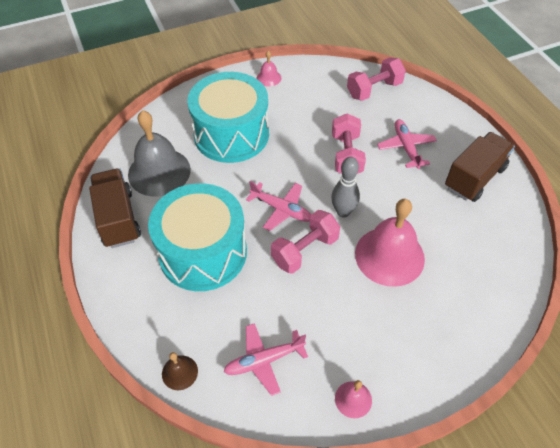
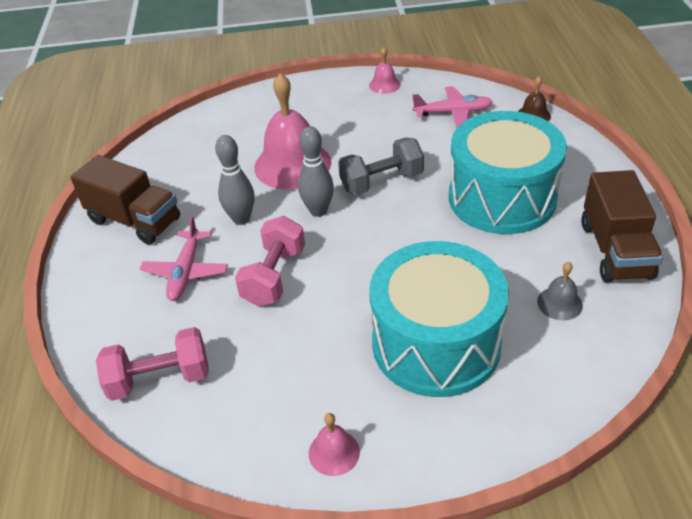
camera: 160 degrees left, 10 degrees down
(159, 172) = (559, 303): grey bell -> grey bell, size x0.46
(281, 209) = (393, 225): pink plane -> none
(305, 250) = (381, 182): pink dumbbell -> grey dumbbell
(397, 193) = (241, 219): none -> grey bowling pin
(474, 177) = (135, 220): brown truck -> brown truck turned 120 degrees counterclockwise

